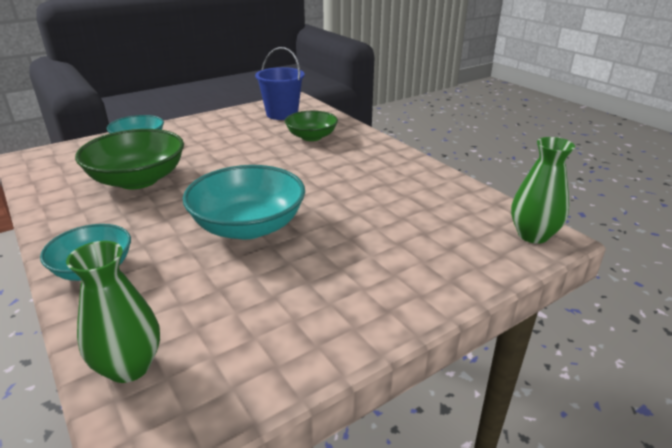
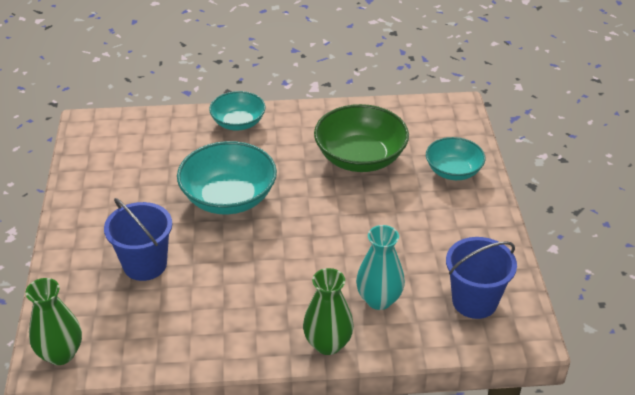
camera: 120 degrees right, 10 degrees up
(129, 367) = (136, 125): green vase -> green vase (328, 344)
(311, 137) = (379, 299): green bowl -> turquoise vase
(387, 237) = (145, 264): none -> blue bucket

